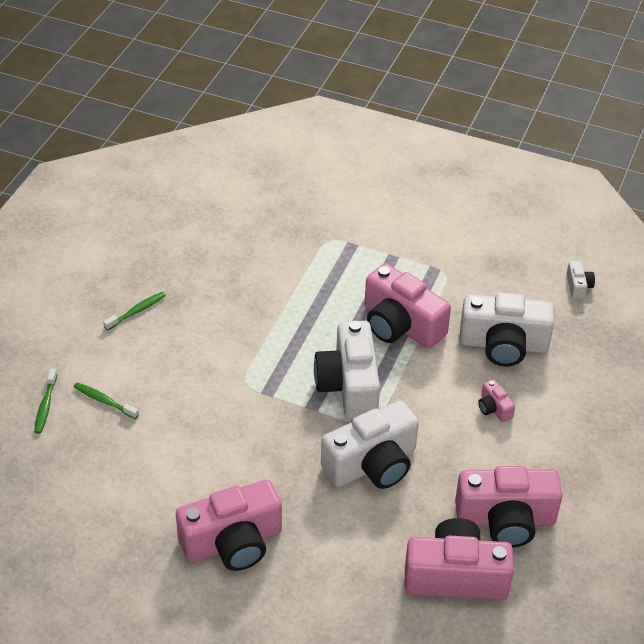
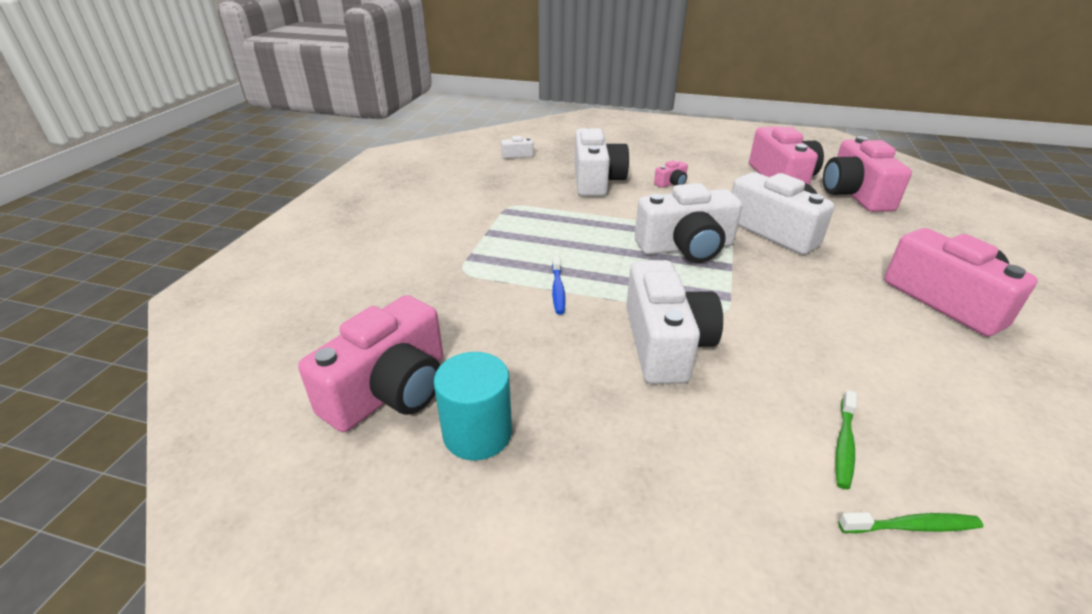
camera: 95 degrees left, 10 degrees down
(137, 311) = (641, 435): green toothbrush -> none
(157, 244) = (477, 433): none -> turquoise cylinder
(216, 340) = (665, 343): none -> white camera
(294, 291) = (558, 290): none -> blue toothbrush
(400, 325) = (589, 224): pink camera -> pink camera (390, 390)

